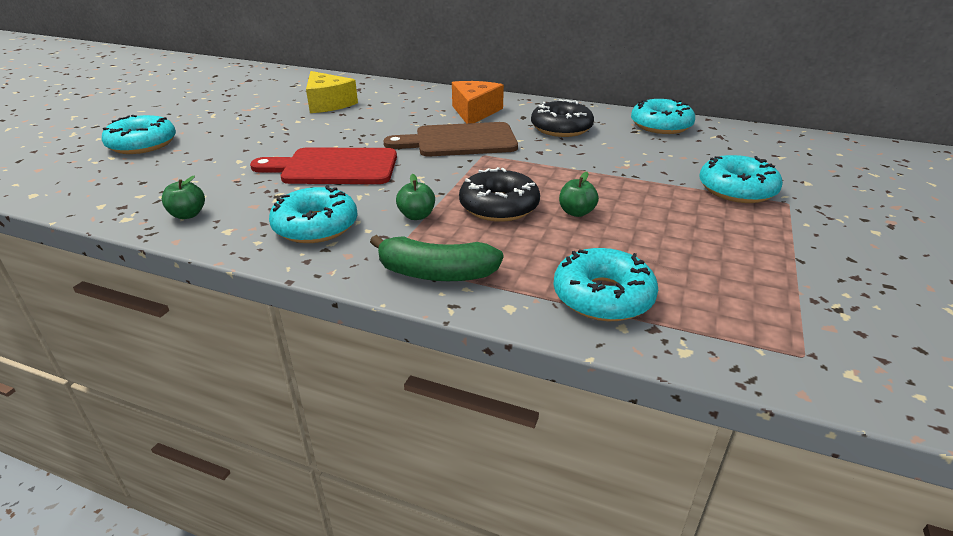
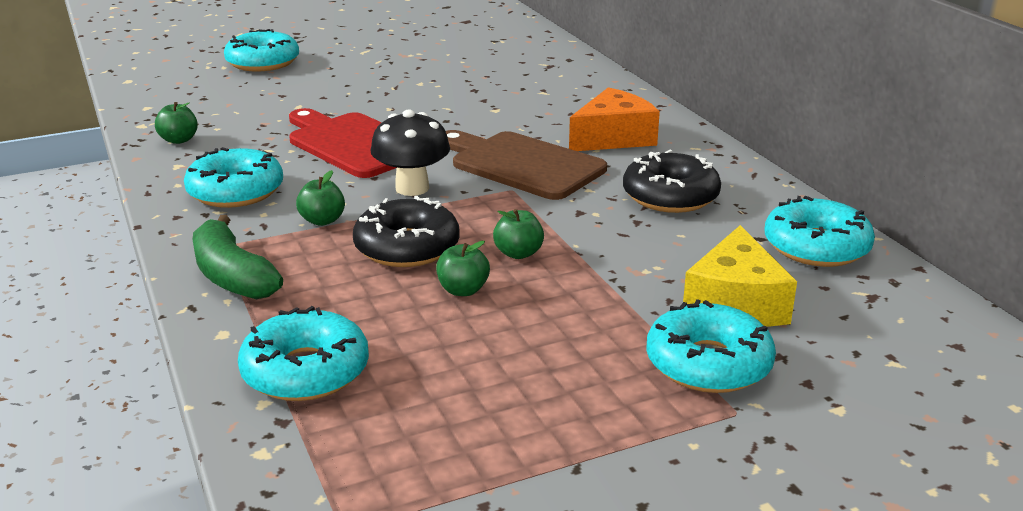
camera: 45 degrees right, 5 degrees down
(328, 104) = (484, 73): yellow cheese -> yellow cheese (735, 302)
(428, 176) = (412, 188): none -> black mushroom
(559, 183) = (518, 253): none -> green apple

